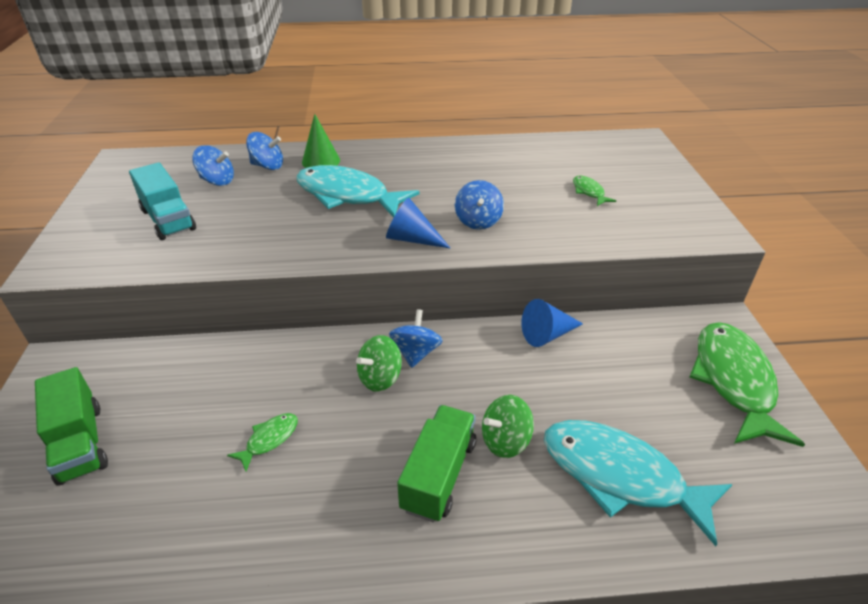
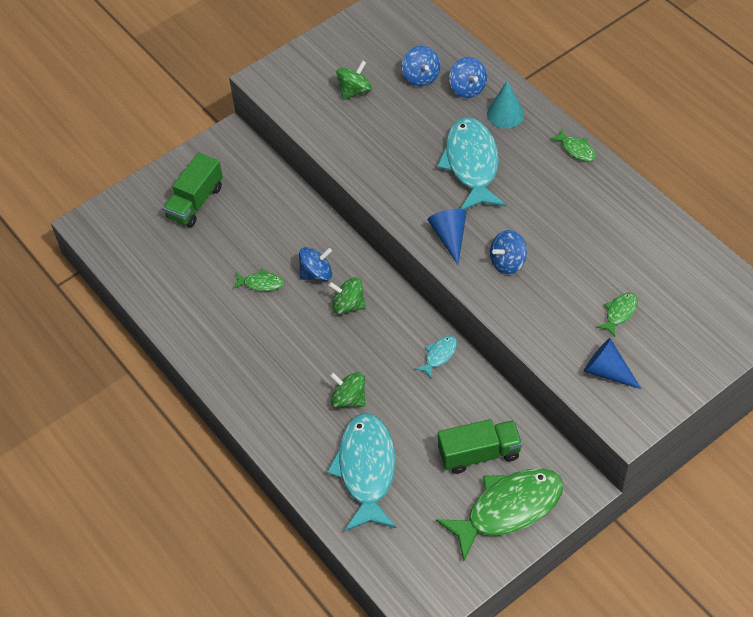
camera: 60 degrees right, 15 degrees up
(168, 220) = (354, 91): turquoise truck -> green spinning top
(321, 161) = (505, 114): green cone -> turquoise cone
(401, 148) = (576, 149): none -> green fish
(416, 352) = (386, 310): blue spinning top -> blue spinning top (316, 273)
(439, 475) = (299, 379): green truck -> green truck (479, 454)
(506, 341) = (439, 355): none -> turquoise fish
(547, 334) = (467, 376): blue cone -> blue cone (607, 371)

